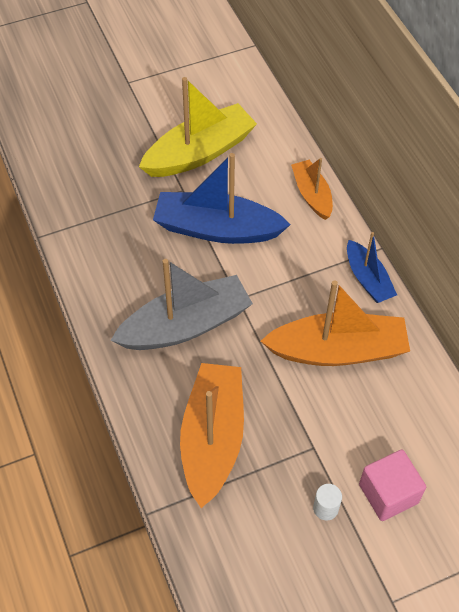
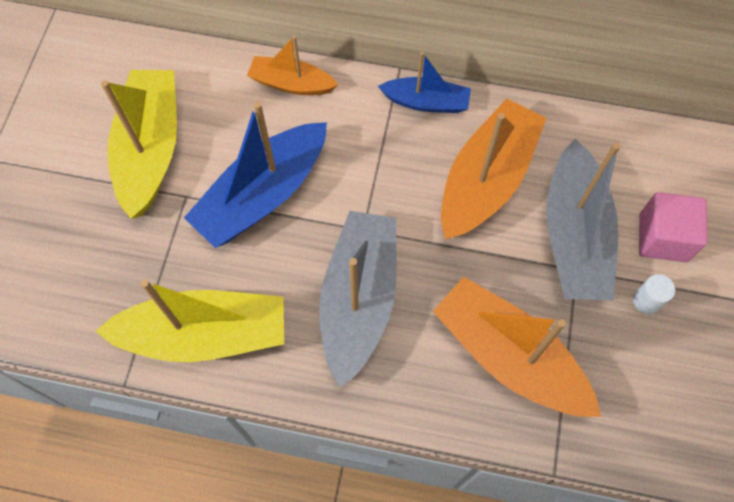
camera: 55 degrees left, 10 degrees up
(99, 257) = (205, 334): none -> yellow boat
(339, 431) = (574, 236): none -> grey boat

